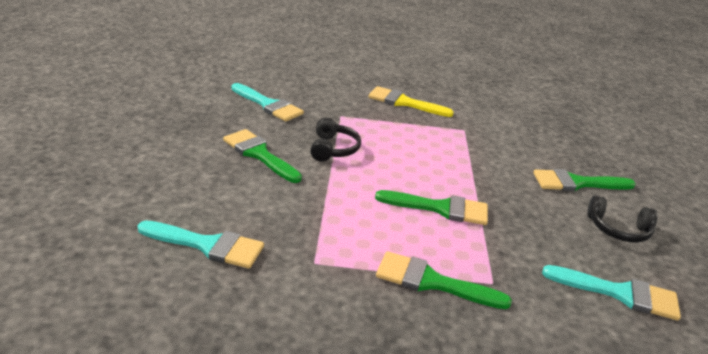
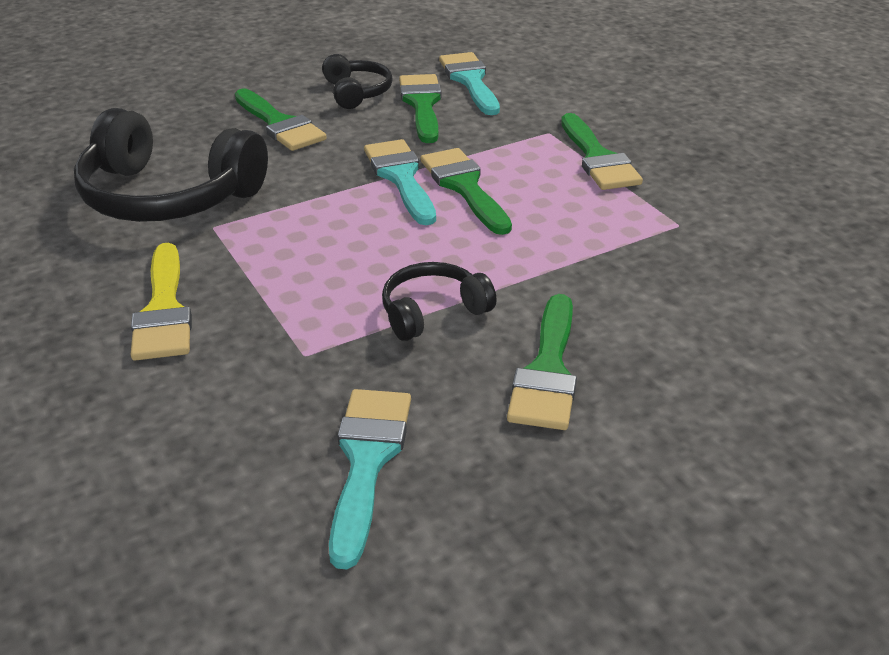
camera: 120 degrees left, 5 degrees up
(208, 245) = (773, 300): turquoise brush -> turquoise brush (400, 177)
(504, 129) = (168, 196): none -> black headphones
(580, 247) = (422, 104): none -> green brush

